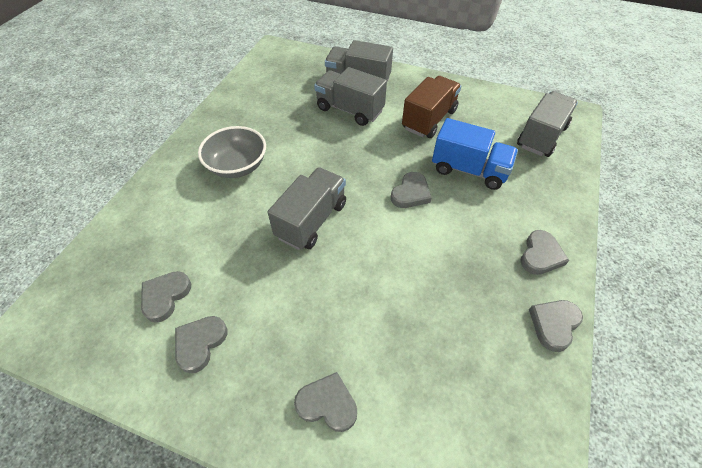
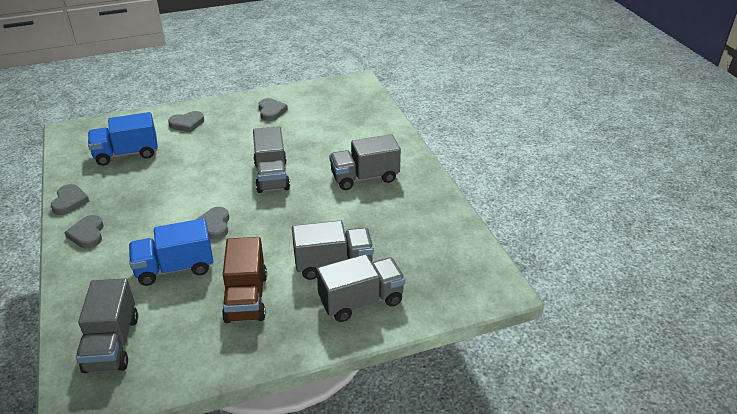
camera: 140 degrees right, 15 degrees down
(165, 296) = (312, 114): grey heart -> none
(237, 166) = (364, 177): grey bowl -> grey truck
(450, 384) = (127, 154): none -> blue truck

